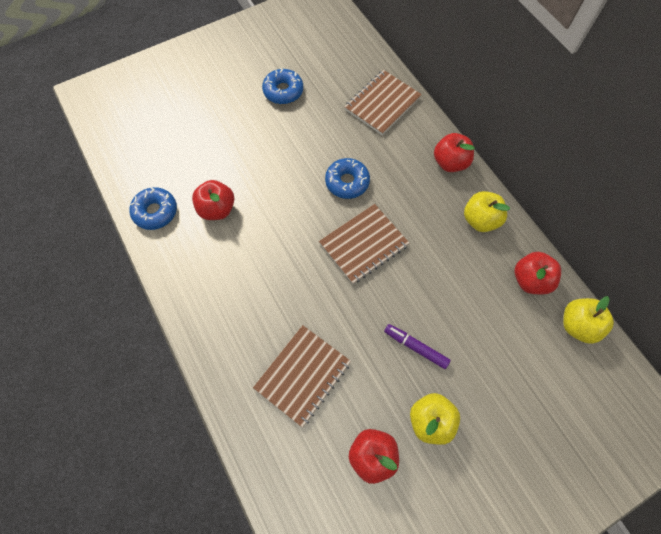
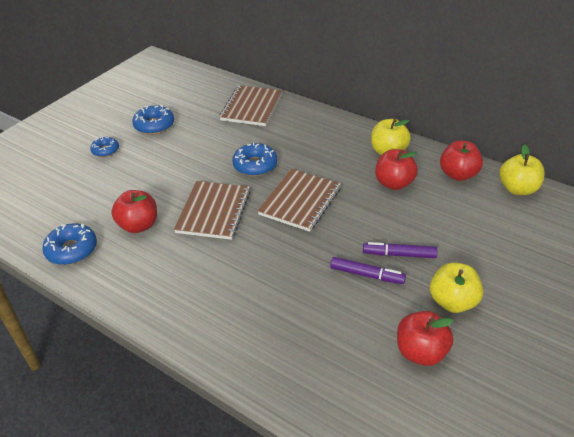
camera: 25 degrees left, 25 degrees down
(228, 106) = (105, 150): none -> blue donut
(303, 375) = (309, 318): brown notebook -> brown notebook (214, 211)
(374, 355) = (366, 275): none -> purple marker
(450, 163) = (336, 125): red apple -> red apple (394, 183)

